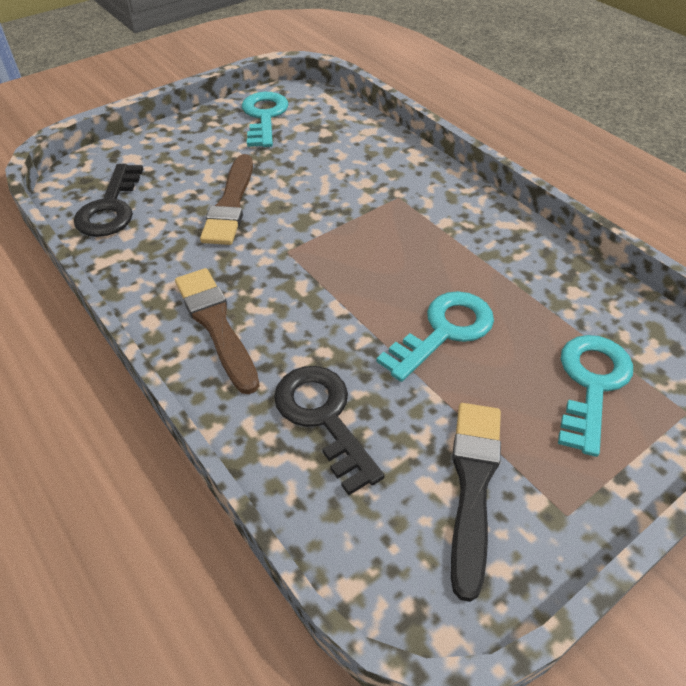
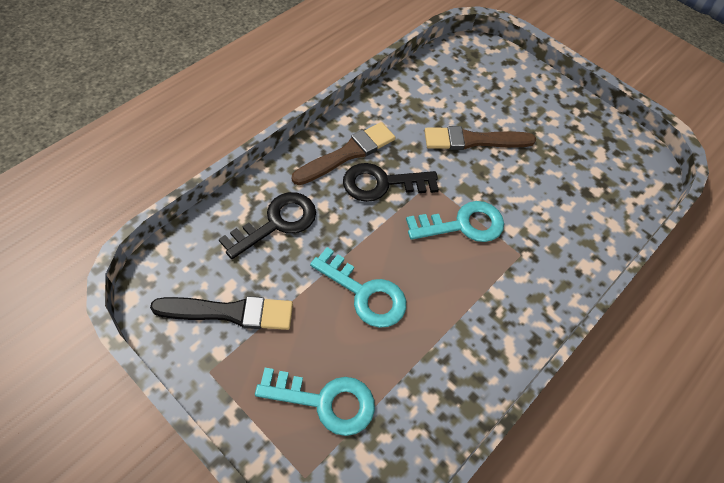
camera: 75 degrees right, 10 degrees up
(110, 208) = (448, 74): black key -> black key (382, 183)
(264, 117) = (600, 144): turquoise key -> turquoise key (463, 225)

